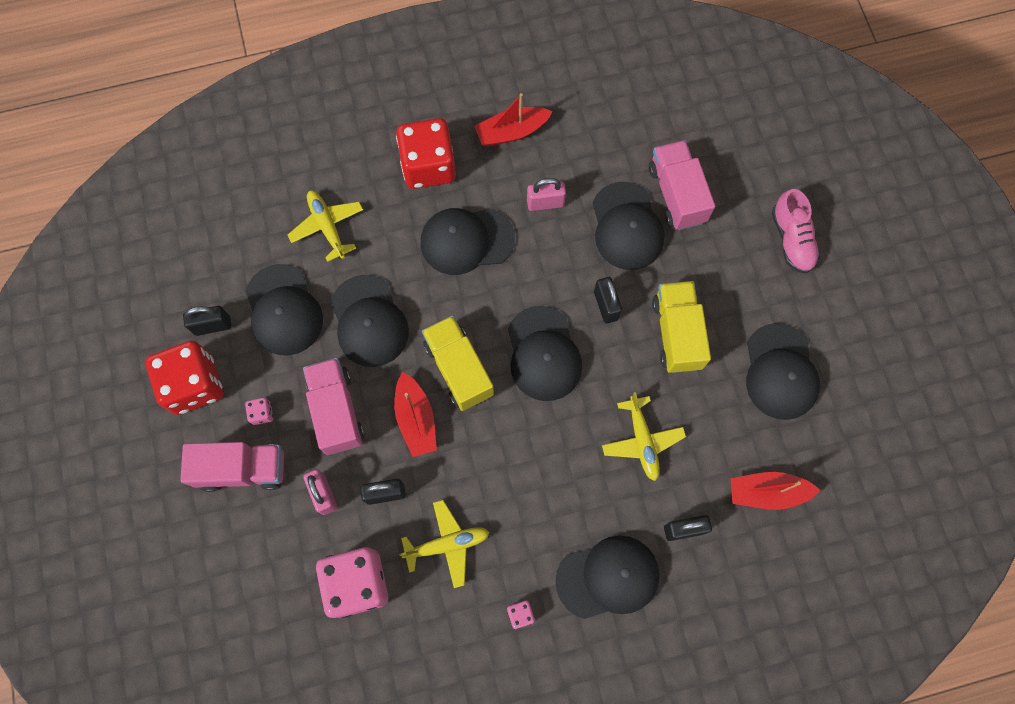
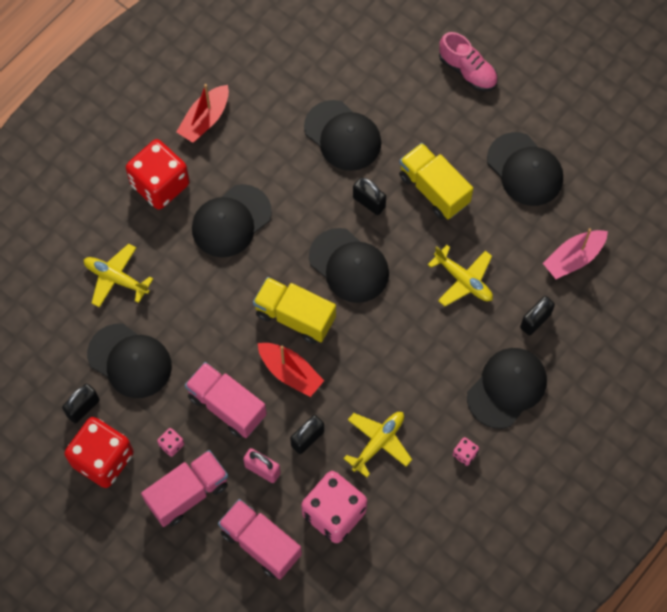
camera: 35 degrees left, 5 degrees down
(369, 321) = (202, 326): black cap -> none
(545, 203) = (270, 156): pink padlock -> none
(676, 194) = (362, 89): pink truck -> pink truck (260, 543)
(767, 492) = (573, 258): red boat -> pink boat

